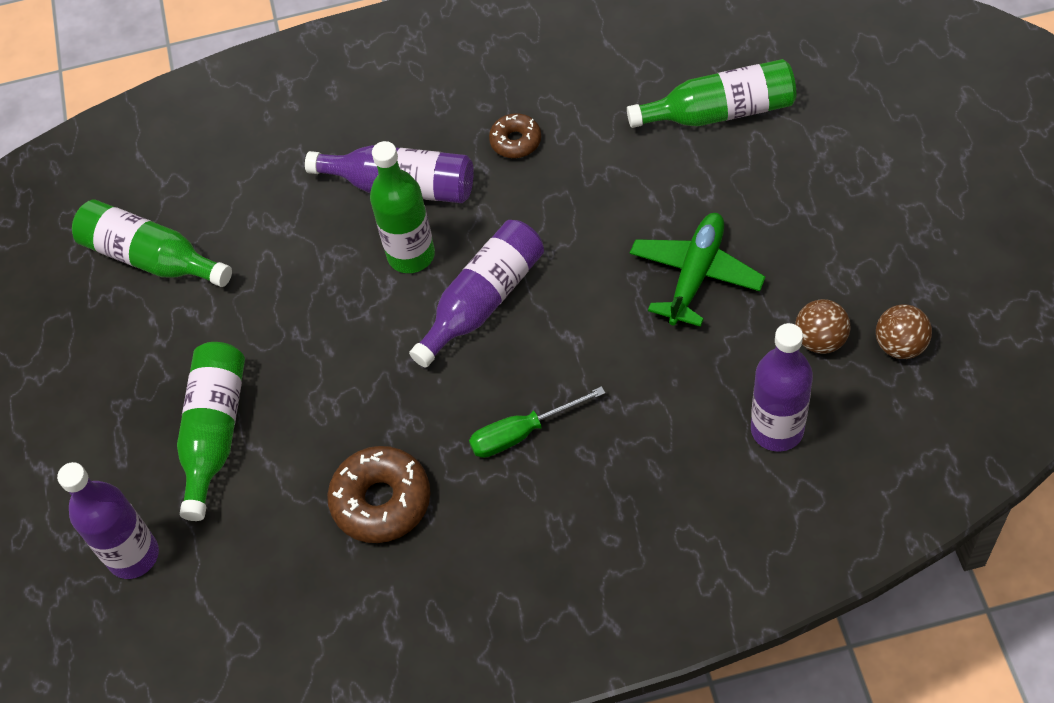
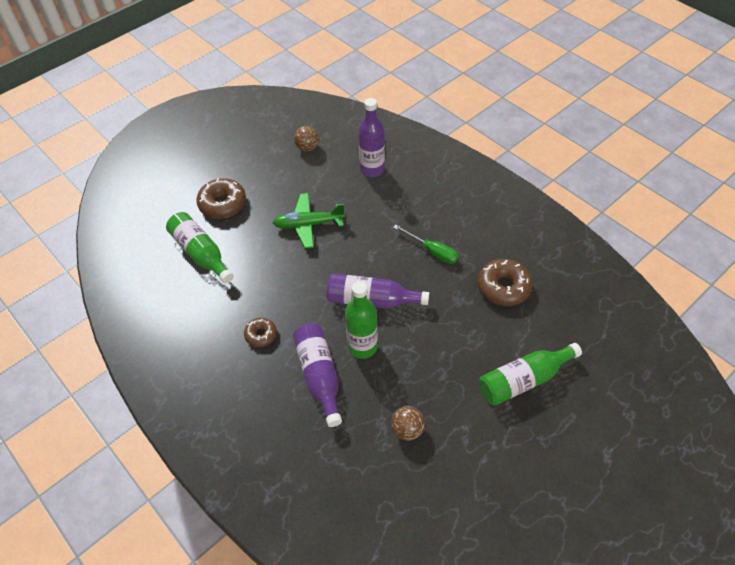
camera: 125 degrees left, 5 degrees down
(133, 555) = (610, 376): purple bottle -> none
(151, 258) = (445, 489): green bottle -> none
(818, 169) = (222, 204): none -> brown donut
(820, 340) = (319, 171): brown ball -> brown ball (407, 430)

